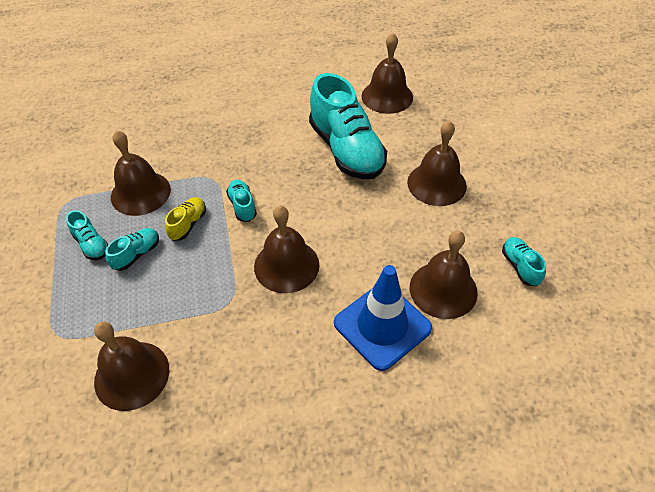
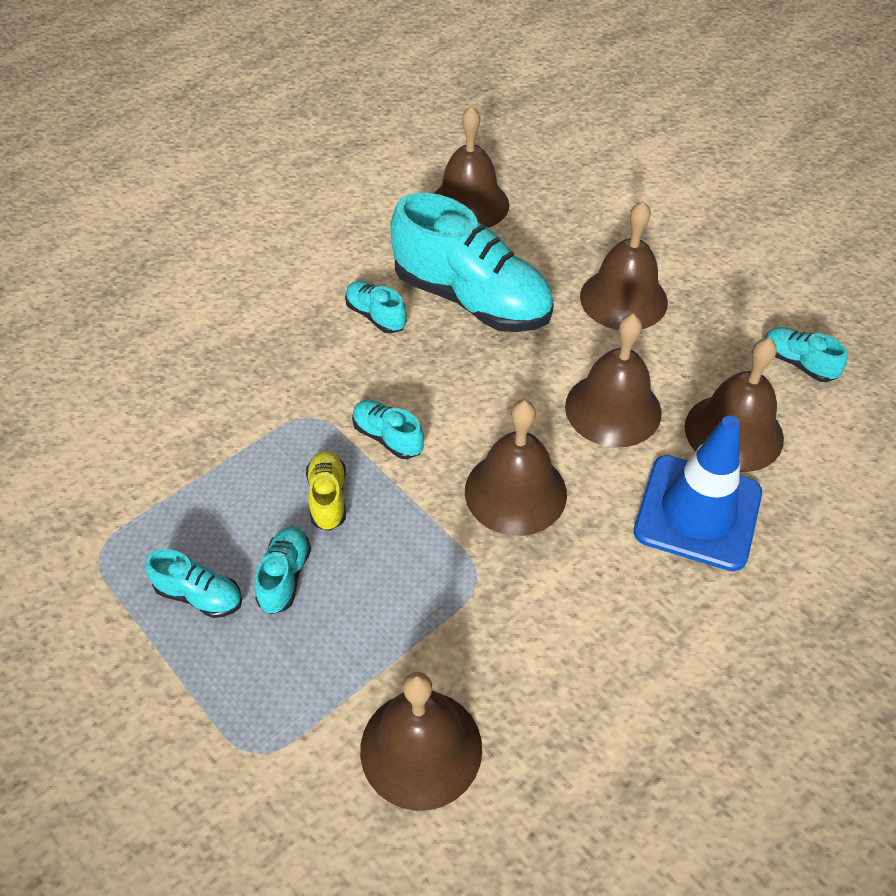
camera: 30 degrees left, 0 degrees up
(140, 193) = (214, 484): brown bell -> brown bell (613, 409)
(287, 139) = (376, 316): none -> turquoise shoe

